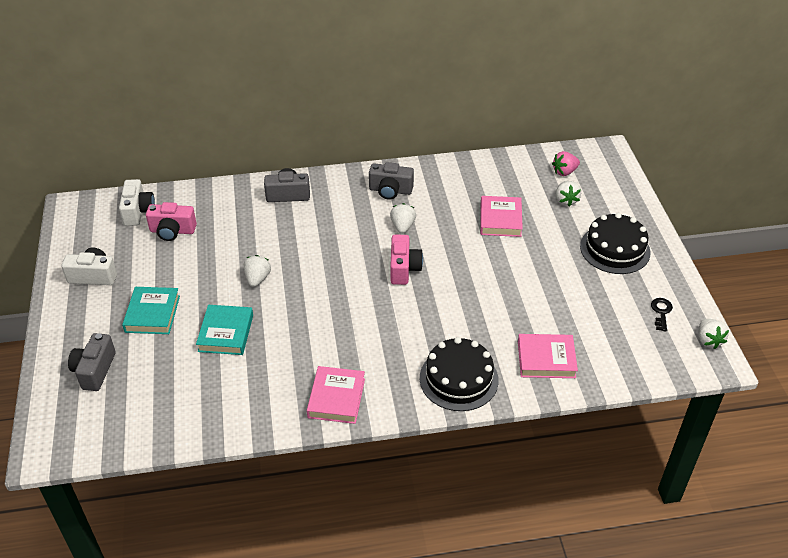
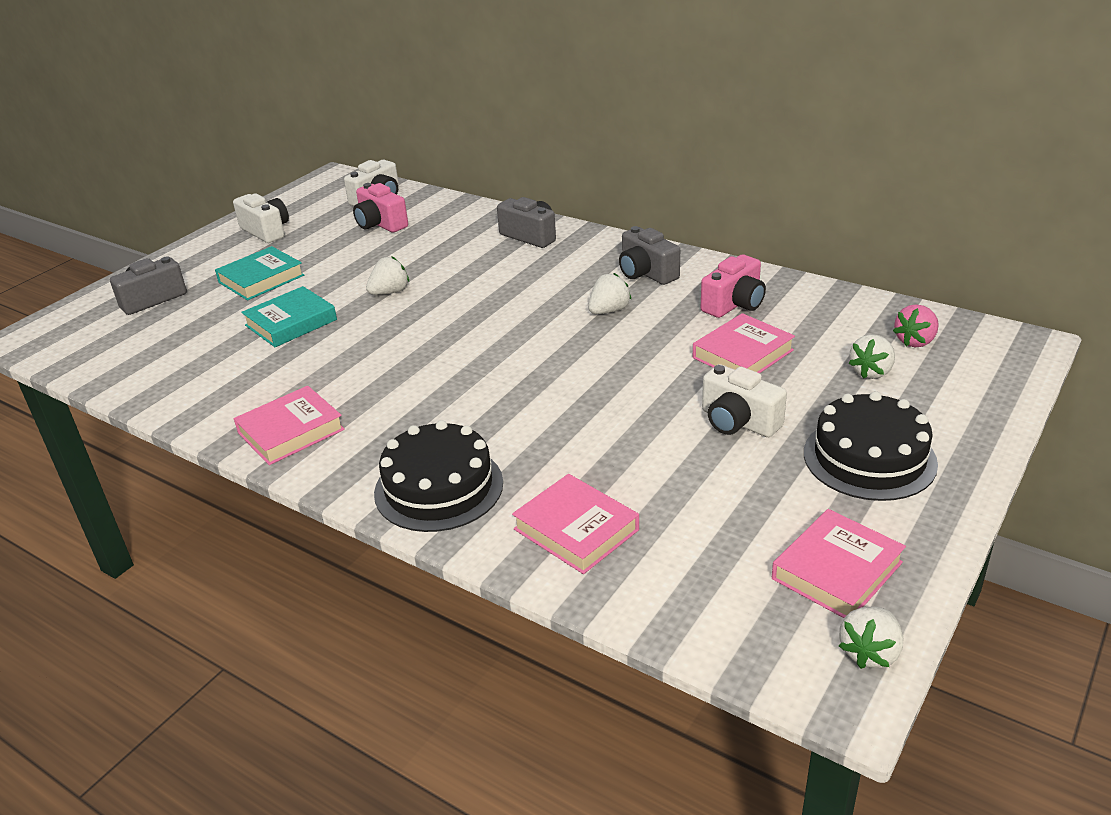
camera: 45 degrees right, 10 degrees down
(404, 268) = (548, 350): pink camera -> pink camera (734, 304)
(544, 261) = (738, 422): none -> white camera
(564, 172) = (915, 341): pink strawberry -> pink strawberry turned 60 degrees counterclockwise
(661, 312) = (836, 570): black key -> pink book

